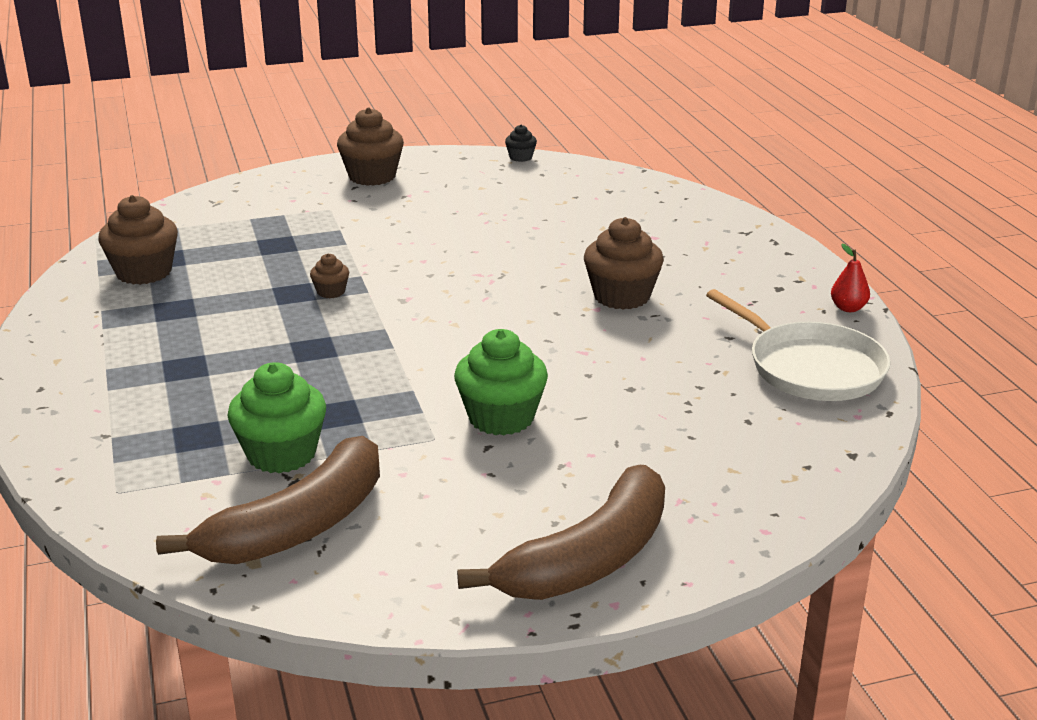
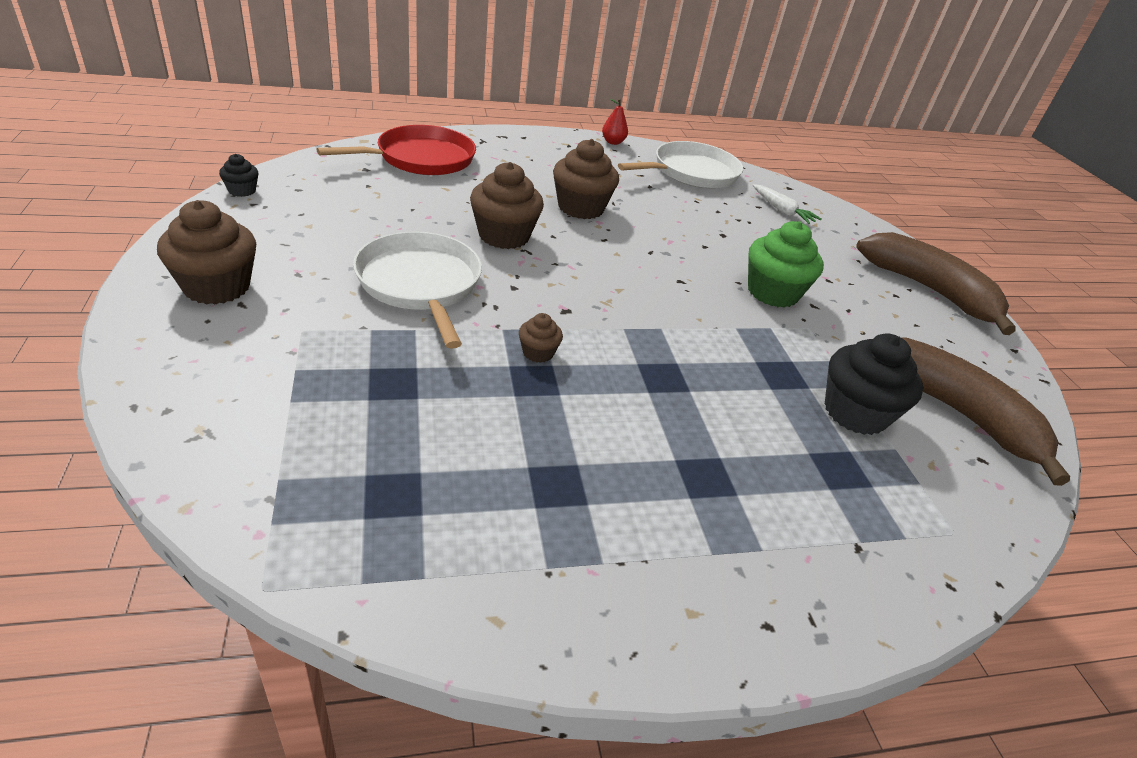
camera: 90 degrees left, 10 degrees up
(144, 272) = (432, 518): brown cupcake -> brown cupcake (504, 236)
(281, 454) = (855, 413): green cupcake -> black cupcake
(413, 238) = (420, 284): none -> white pan
(659, 209) = (421, 158): none -> red pan
(752, 441) = (782, 210): none -> white carrot

